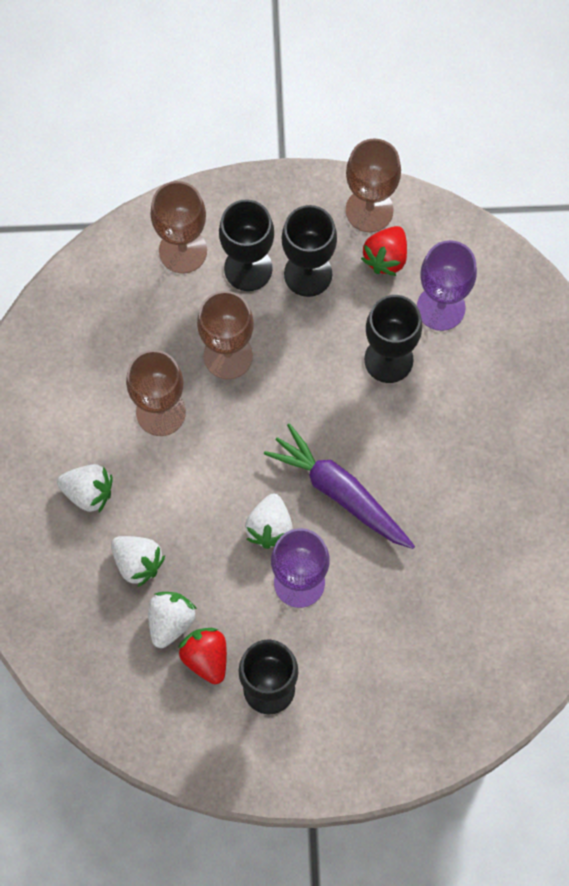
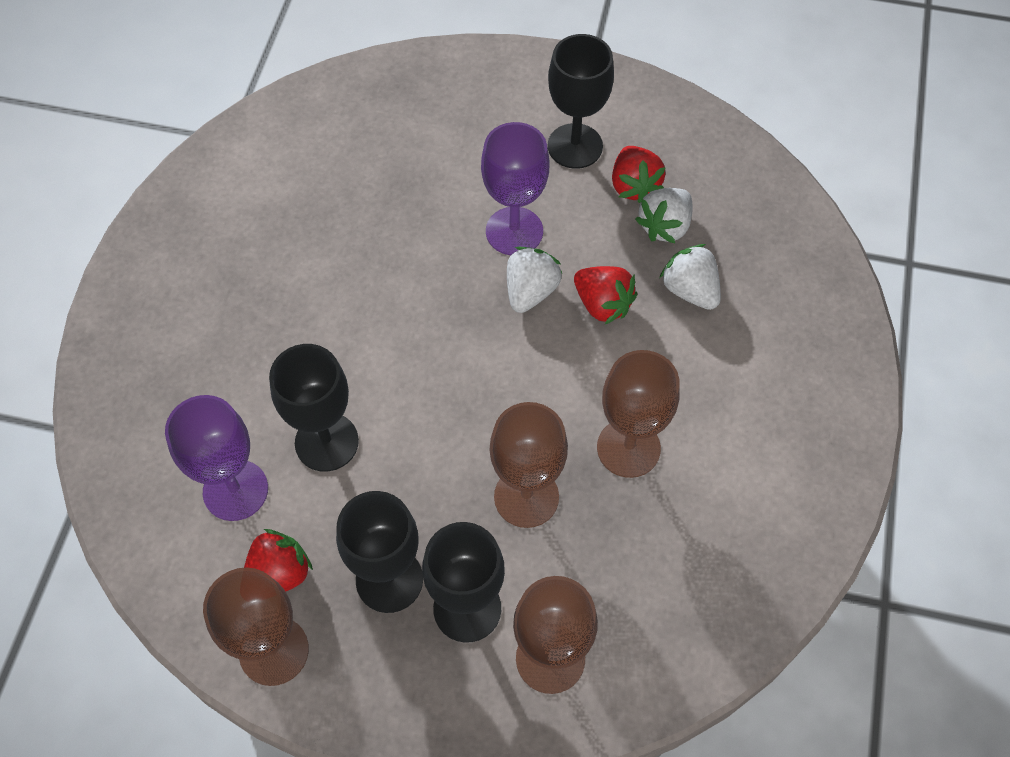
camera: 165 degrees left, 10 degrees down
(88, 492) = (735, 377): white strawberry -> none
(207, 531) = (602, 304): none -> red strawberry
(340, 492) = (439, 308): purple carrot -> none

